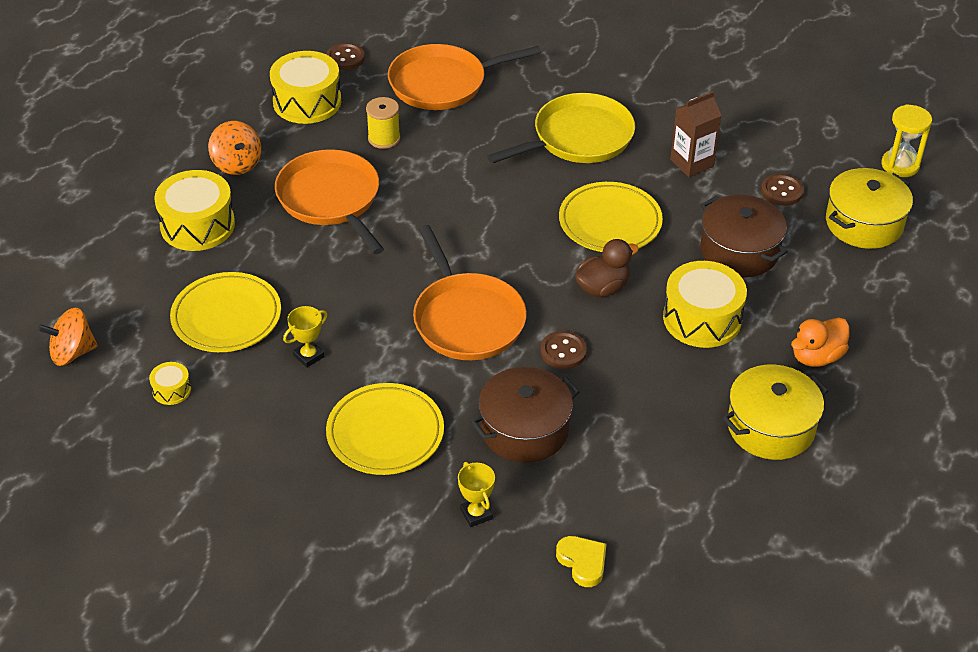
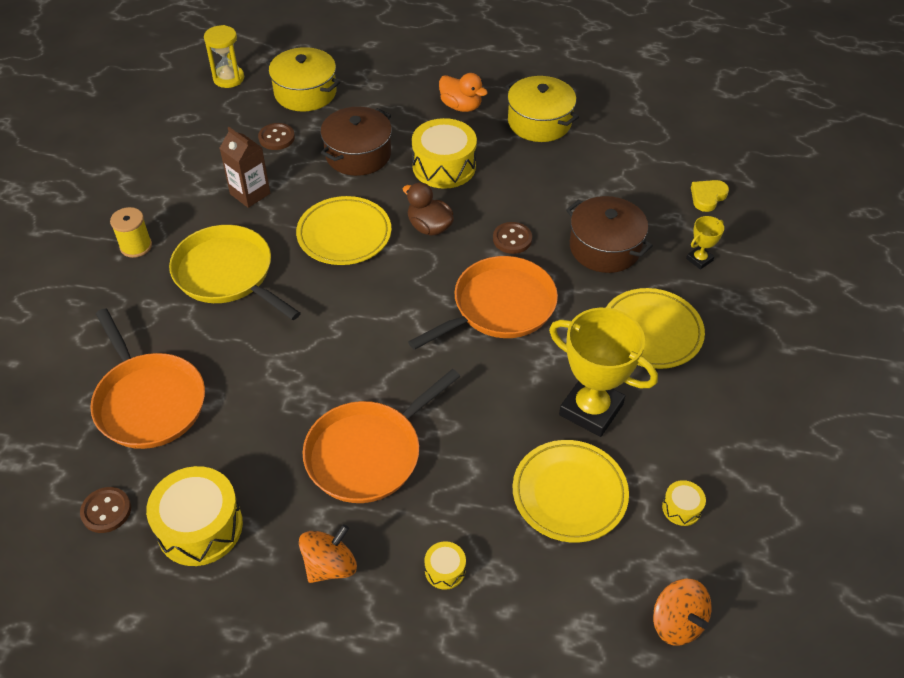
camera: 105 degrees left, 5 degrees up
(197, 225) = (445, 570): yellow drum -> yellow drum, size x0.47
(308, 356) = (591, 409): yellow trophy -> yellow trophy, size x2.20
(384, 138) = (256, 432): yellow spool -> yellow spool (136, 246)

